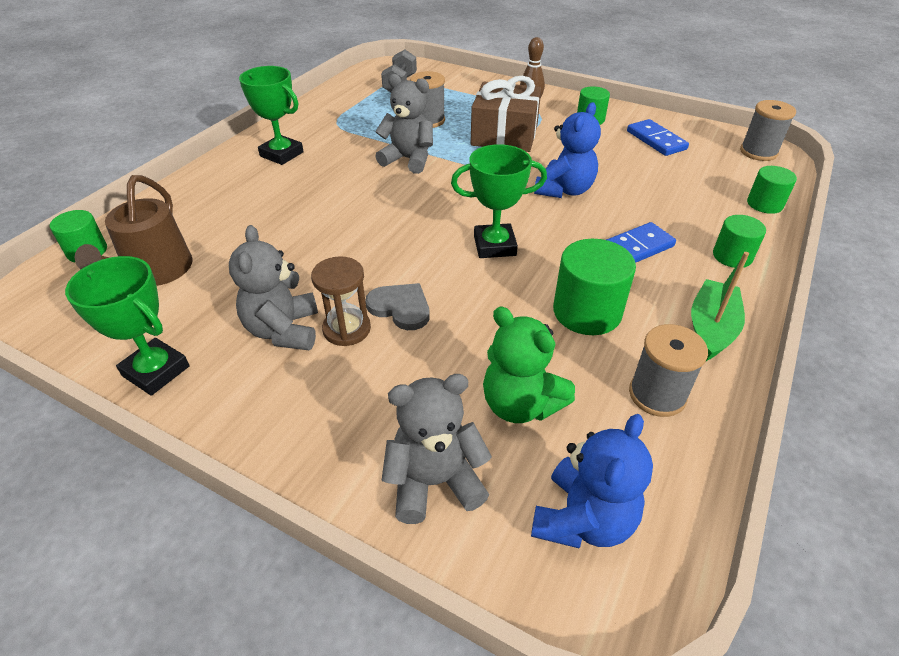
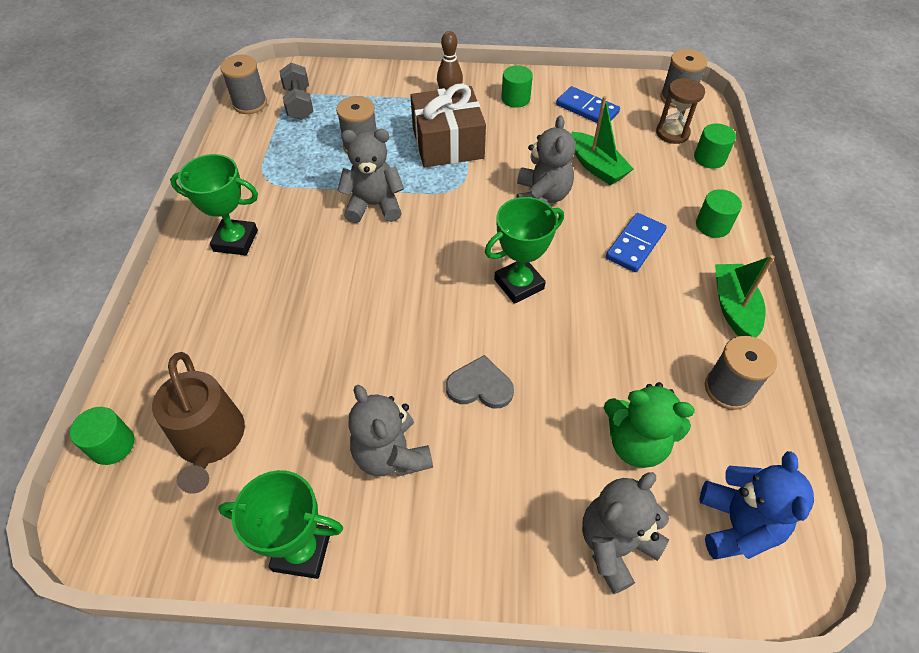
camera: 25 degrees left, 10 degrees up
(347, 329) = (448, 429): brown hourglass -> brown hourglass (672, 133)
(362, 77) = (250, 104): none -> grey spool
(564, 190) = (541, 196): blue teddy bear -> grey teddy bear
(587, 312) = (634, 328): green cylinder -> none
(636, 182) = (596, 167): none -> green boat

